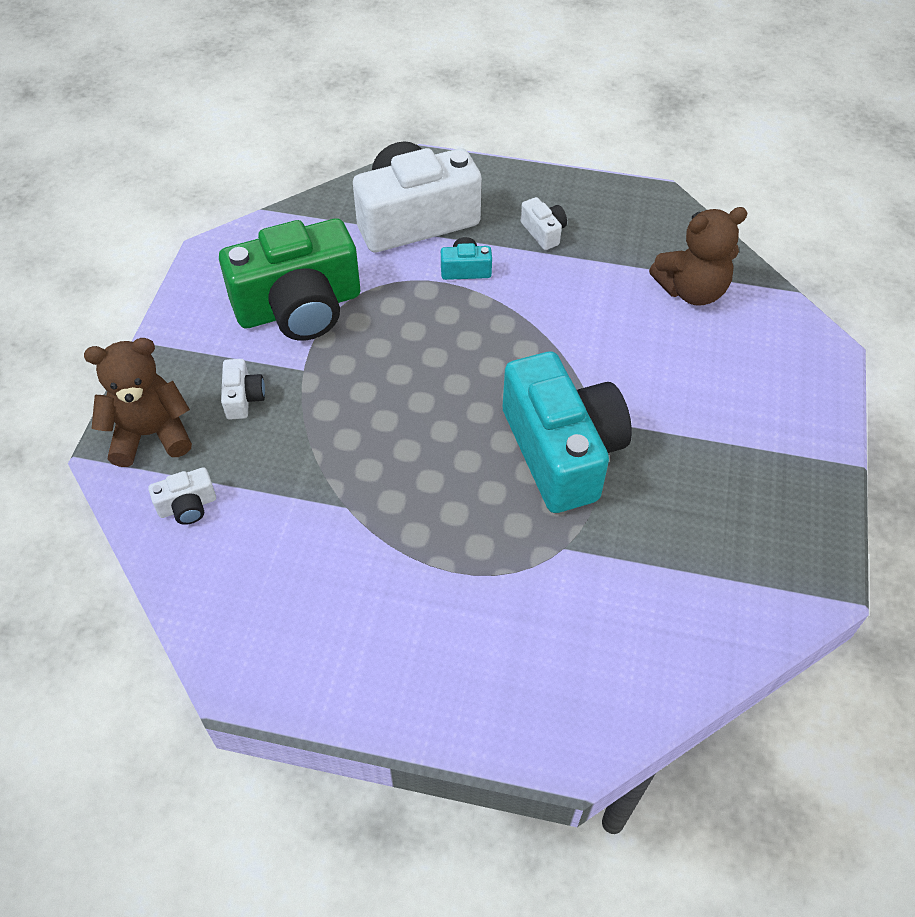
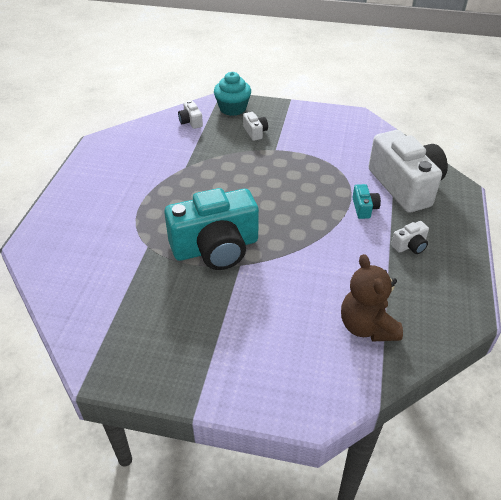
camera: 90 degrees right, 10 degrees down
(150, 434) = (232, 108): brown teddy bear -> turquoise cupcake
(243, 398) = (255, 132): white camera -> white camera turned 105 degrees counterclockwise
(299, 307) = (320, 146): green camera -> none

